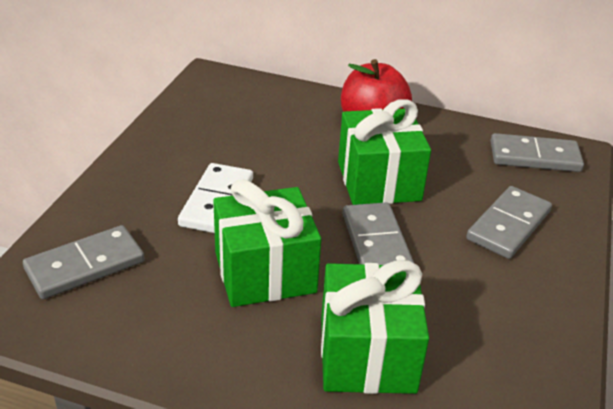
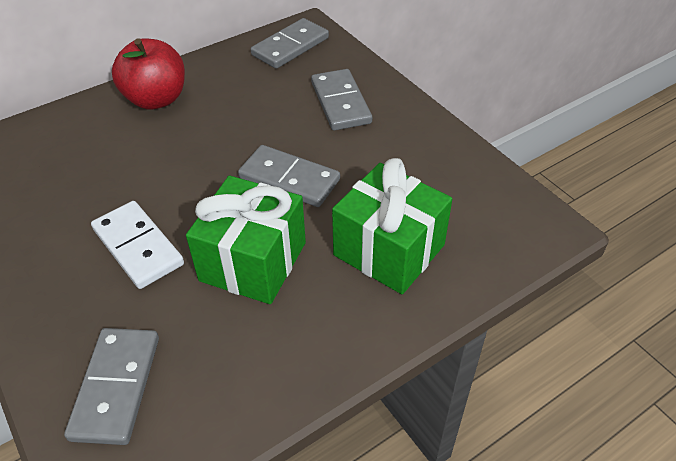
camera: 50 degrees left, 10 degrees up
(379, 181) = (225, 136): green gift -> none

